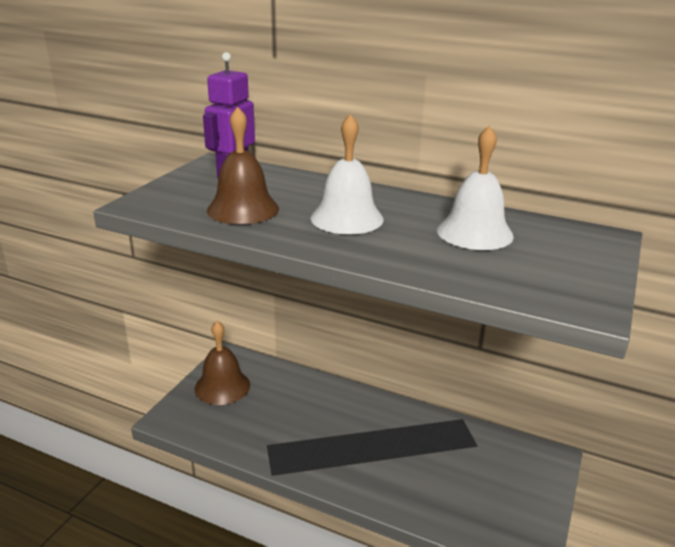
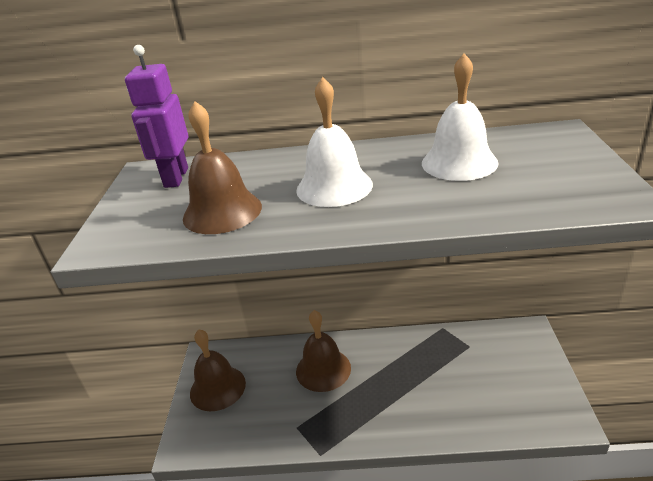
camera: 20 degrees left, 5 degrees up
(322, 409) = (323, 369): none -> brown bell

